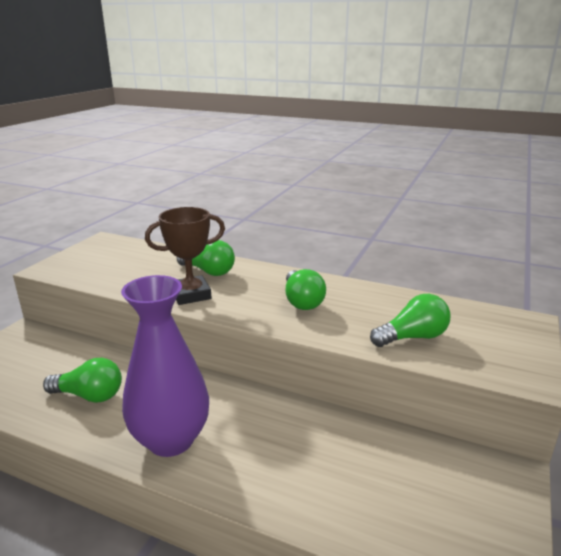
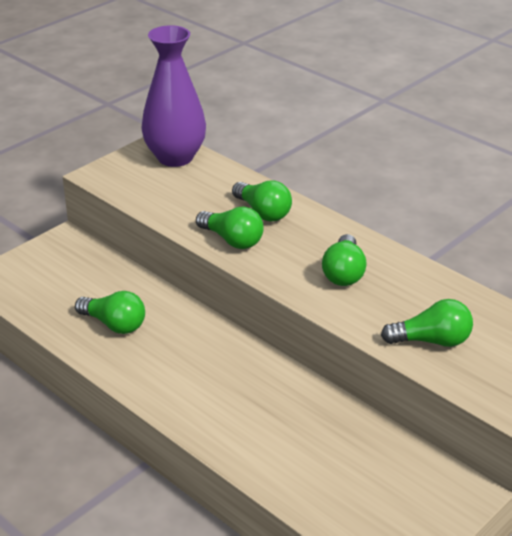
camera: 20 degrees right, 10 degrees up
(171, 439) = (174, 384): purple vase -> purple vase (175, 157)
(191, 294) = (232, 240): brown trophy -> green light bulb

